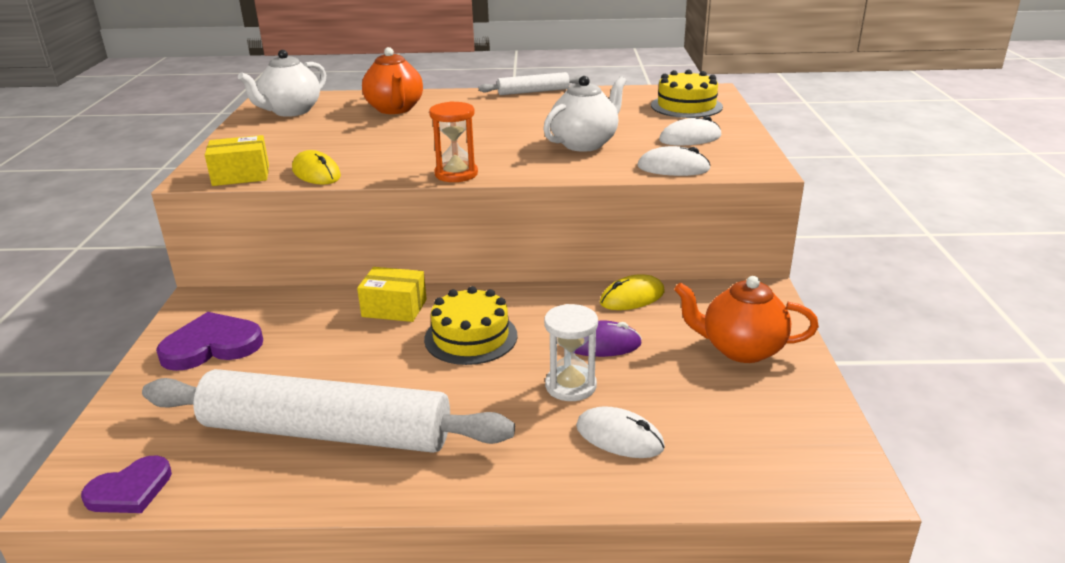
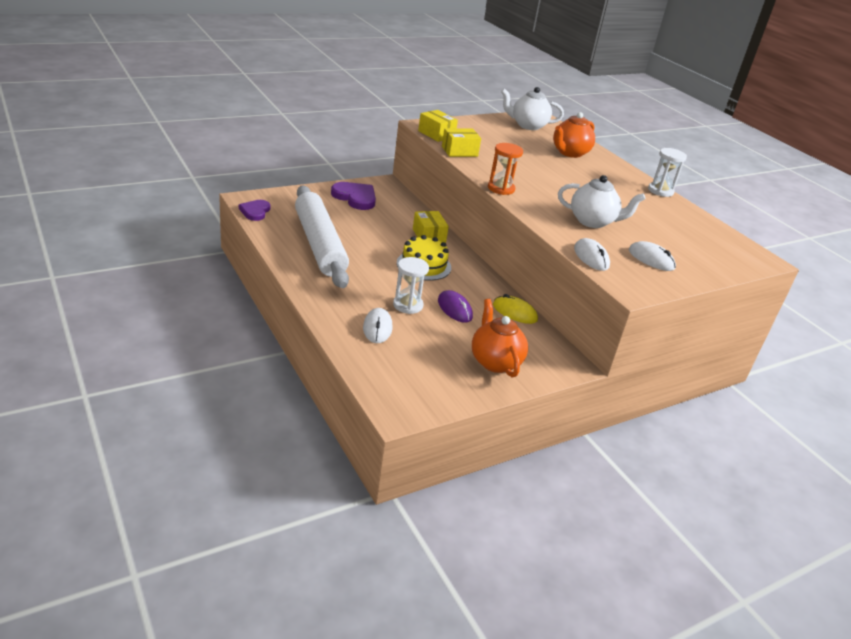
camera: 55 degrees right, 5 degrees up
(130, 490) = (255, 211): purple heart -> purple heart turned 75 degrees clockwise
(316, 173) = (459, 151): yellow mouse -> yellow box
(533, 92) = (660, 191): white rolling pin -> white hourglass
(686, 106) = (713, 252): yellow cake -> none

